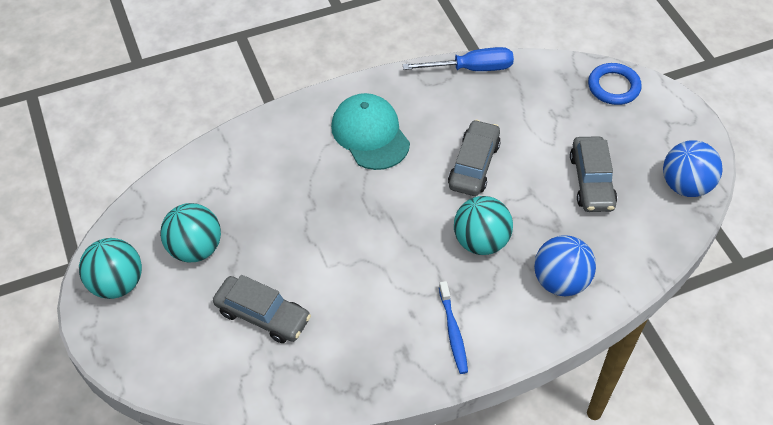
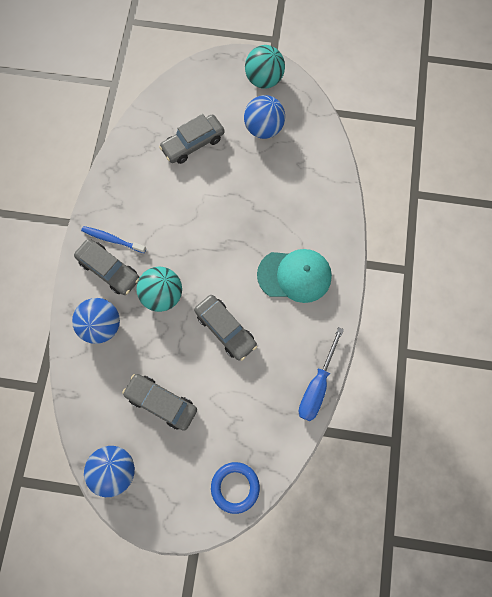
camera: 120 degrees right, 20 degrees up
(195, 248) = (263, 128): turquoise ball -> blue ball
(492, 312) = (109, 270): none -> grey car

